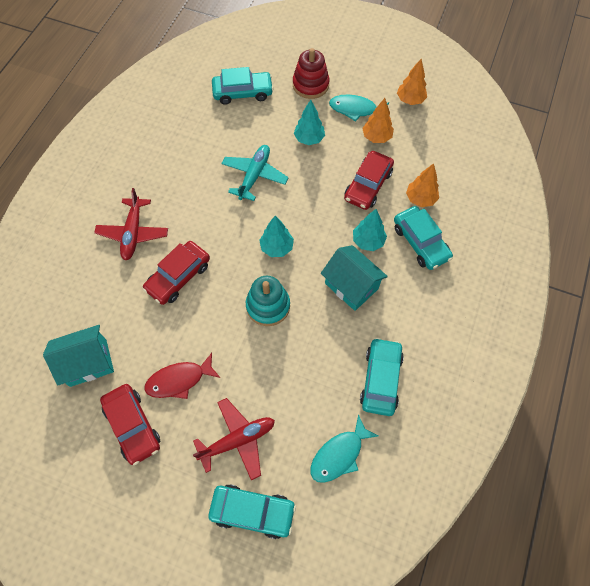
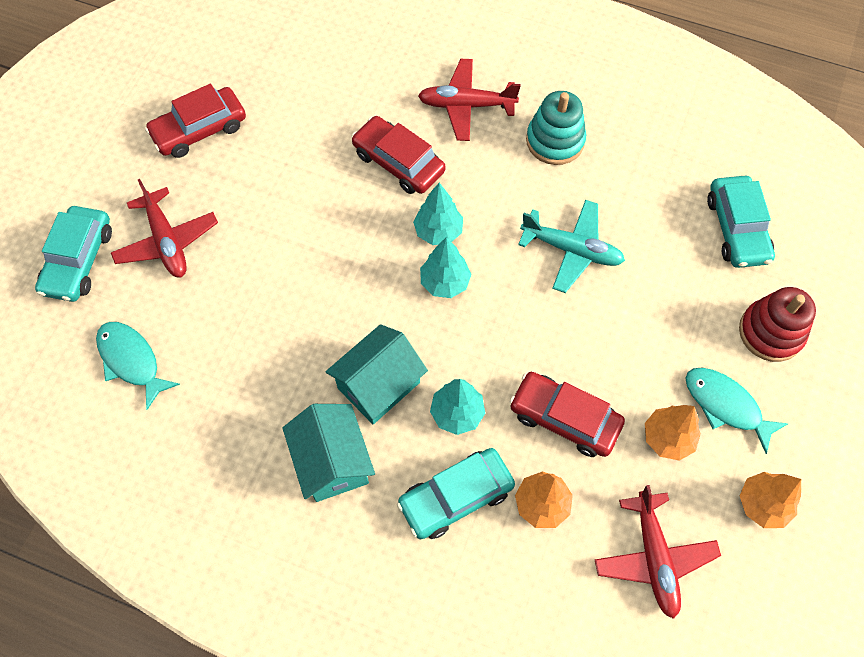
camera: 90 degrees right, 0 degrees up
(88, 363) = (283, 77): turquoise house -> turquoise house (332, 462)
(179, 380) = (251, 173): red fish -> none
(268, 306) = (350, 272): turquoise stacking toy -> turquoise stacking toy (555, 141)
(309, 139) = (652, 328): turquoise tree -> turquoise tree (438, 231)
(355, 109) = (726, 405): turquoise fish -> turquoise fish turned 60 degrees counterclockwise
(381, 379) = (229, 420): turquoise car -> none
(444, 149) = (654, 557): none -> red plane

